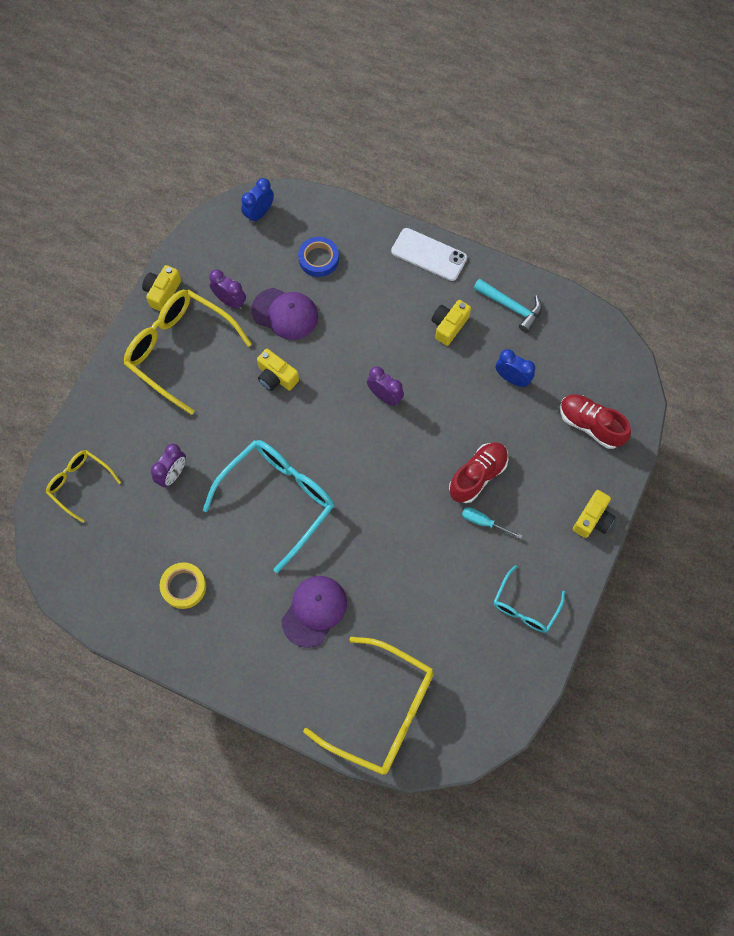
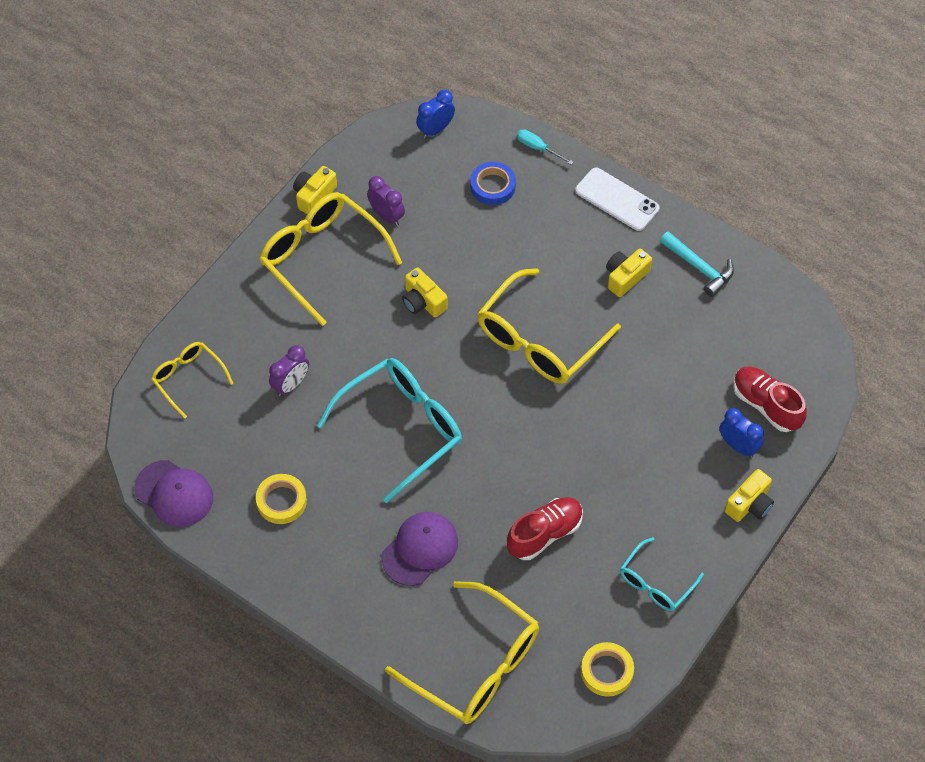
camera: 10 degrees right, 10 degrees down
(285, 314) = (445, 237): purple cap -> purple cap (174, 494)
(385, 396) = (539, 340): purple clock -> yellow glasses
(477, 476) = (628, 438): red shoe -> red shoe (544, 534)
(484, 522) = (626, 488): turquoise screwdriver -> turquoise screwdriver (538, 148)
(497, 697) = (607, 671): none -> yellow tape
(512, 379) = (686, 343): blue clock -> blue clock (738, 446)

